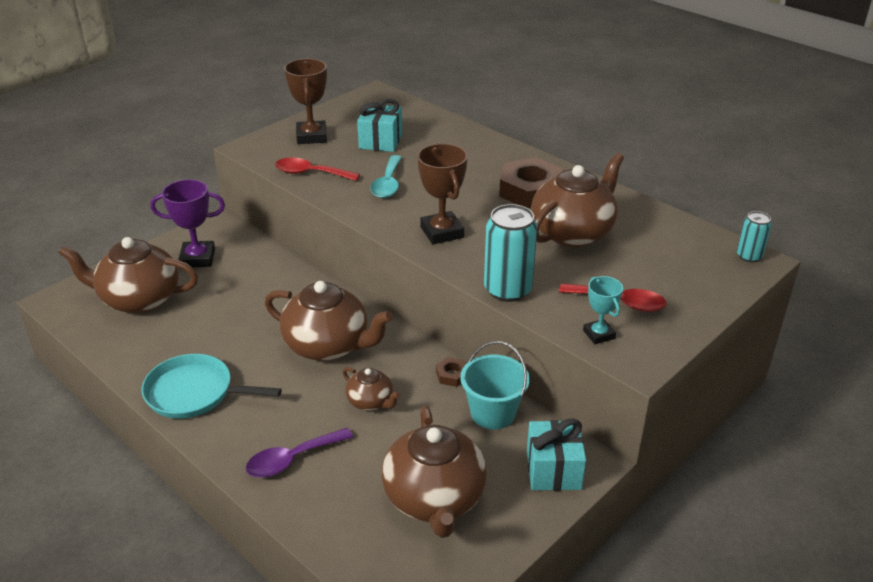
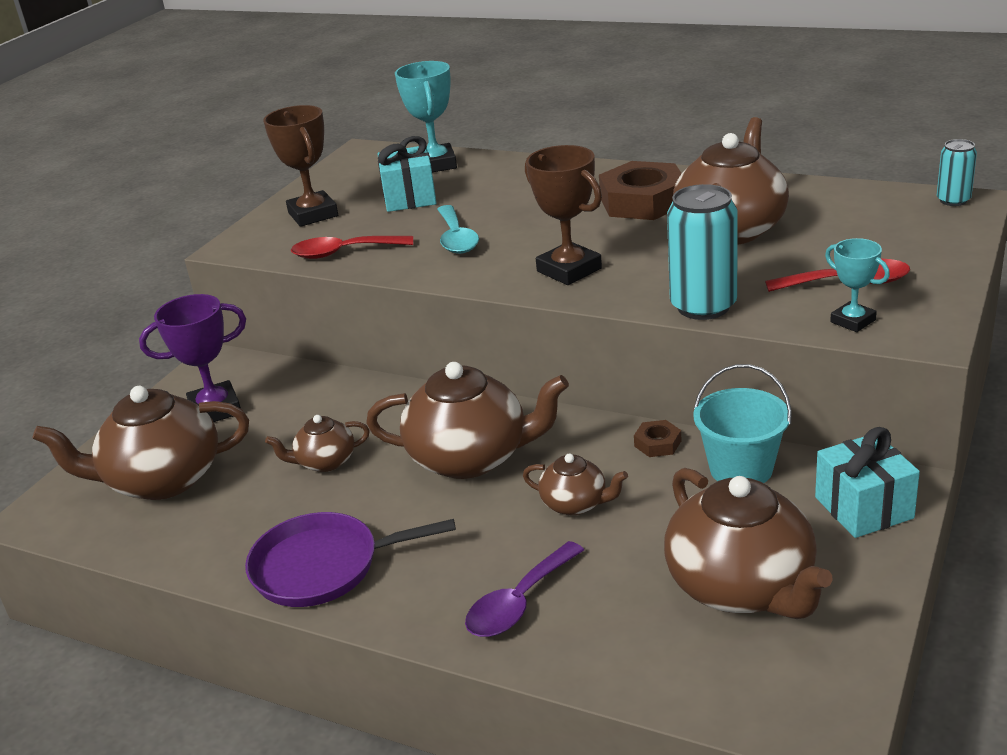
camera: 15 degrees left, 5 degrees down
(194, 393) = (322, 567): turquoise pan -> purple pan
(239, 319) = (325, 462): none -> brown teapot
(415, 118) = (435, 164): none -> turquoise trophy

